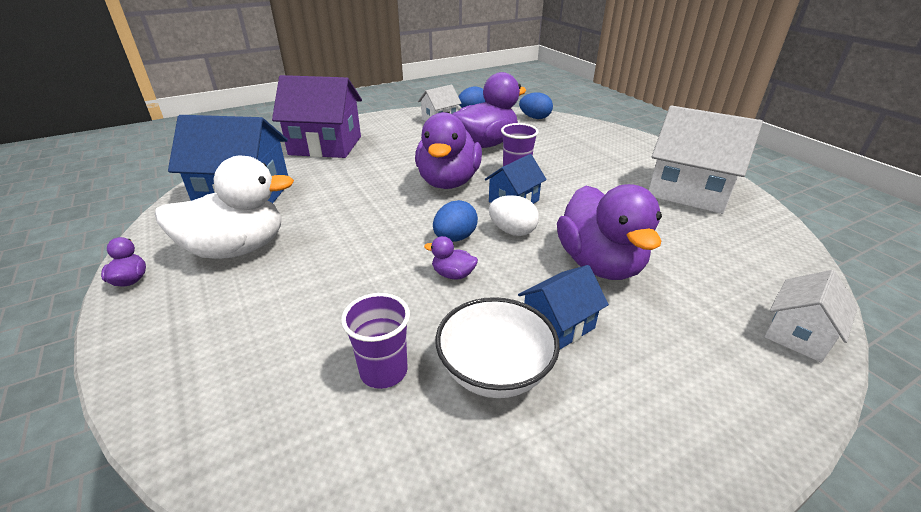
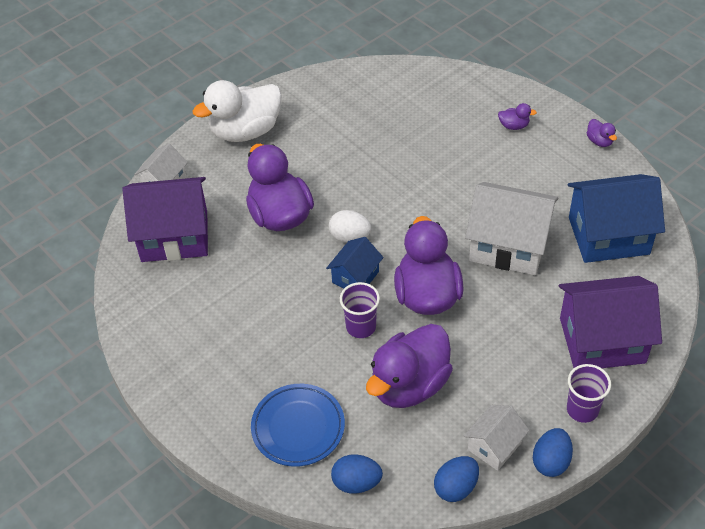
camera: 170 degrees right, 15 degrees up
(237, 249) = (555, 178): white duck -> white duck (245, 131)
(383, 371) = (400, 120): purple cup -> purple cup (582, 409)
(453, 274) = (384, 186): purple duck -> purple duck (514, 126)
(455, 238) = (394, 220): blue egg -> blue egg (551, 461)
(494, 371) = (341, 130): white bowl -> none
(558, 325) = (309, 162): blue house -> none
(574, 137) = (298, 427): none -> blue plate
(689, 191) = (183, 327): white house -> white house (508, 245)
(739, 263) = (174, 236): none -> purple house

